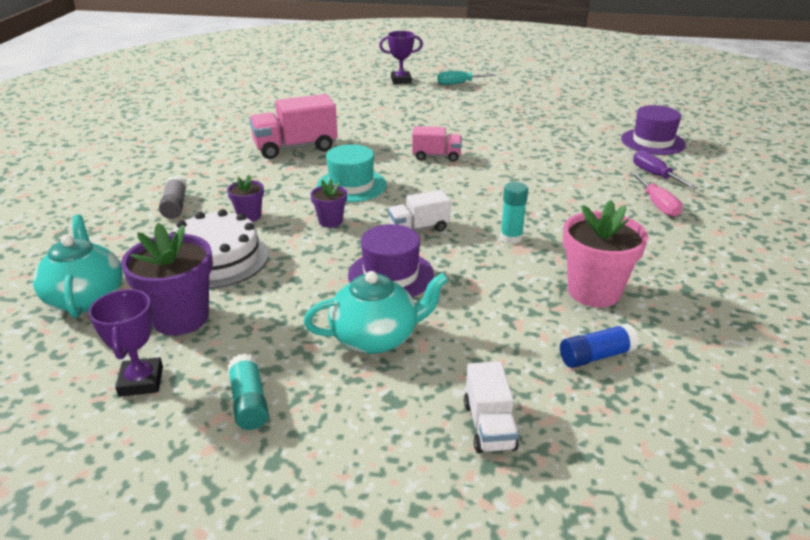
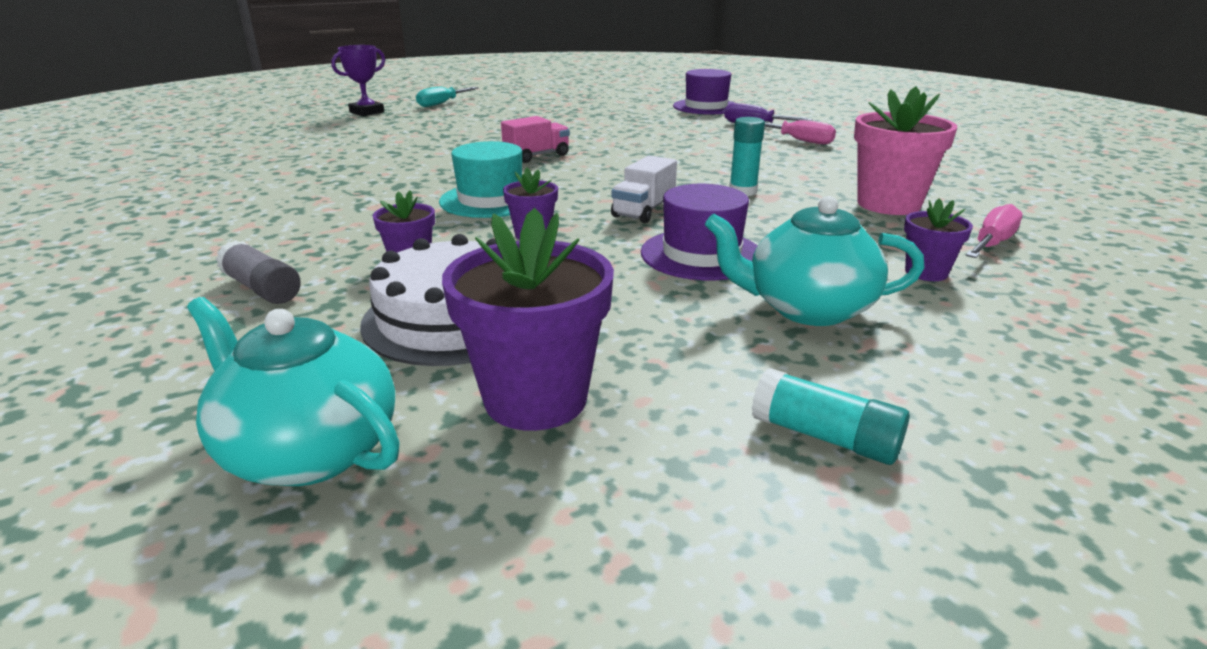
camera: 40 degrees left, 5 degrees down
(141, 381) = (637, 501): purple trophy -> none
(295, 148) = (343, 188): pink truck -> none
(376, 337) = (807, 309): turquoise teapot -> turquoise teapot turned 120 degrees counterclockwise
(489, 426) = (1054, 327): white truck -> none
(496, 352) = (926, 272): none -> purple flower pot
(596, 356) = (992, 243): blue glue stick -> pink screwdriver

